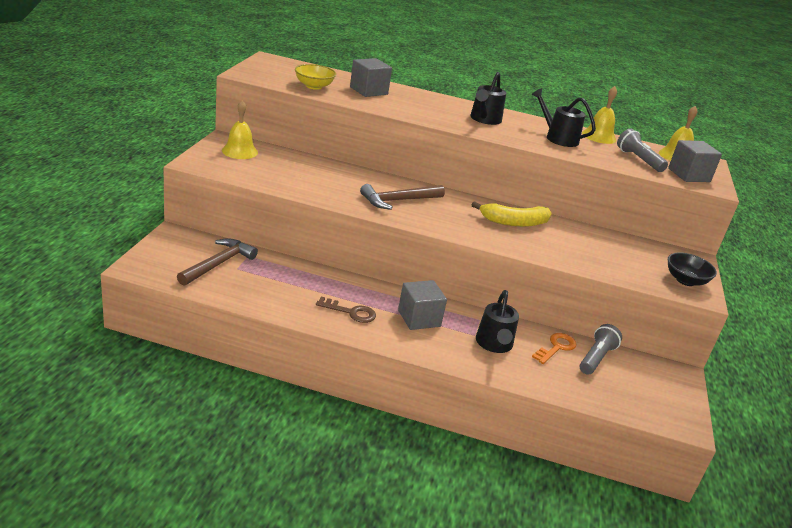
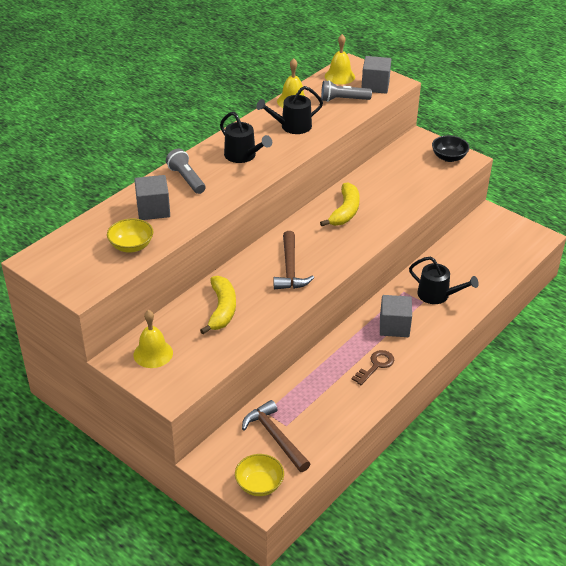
camera: 60 degrees left, 10 degrees up
(155, 262) = (259, 485): none -> yellow bowl
(315, 174) = (221, 310): none -> yellow banana
(556, 347) = (448, 263): orange key -> none
(596, 358) = (465, 247): grey flashlight -> grey flashlight (186, 179)

